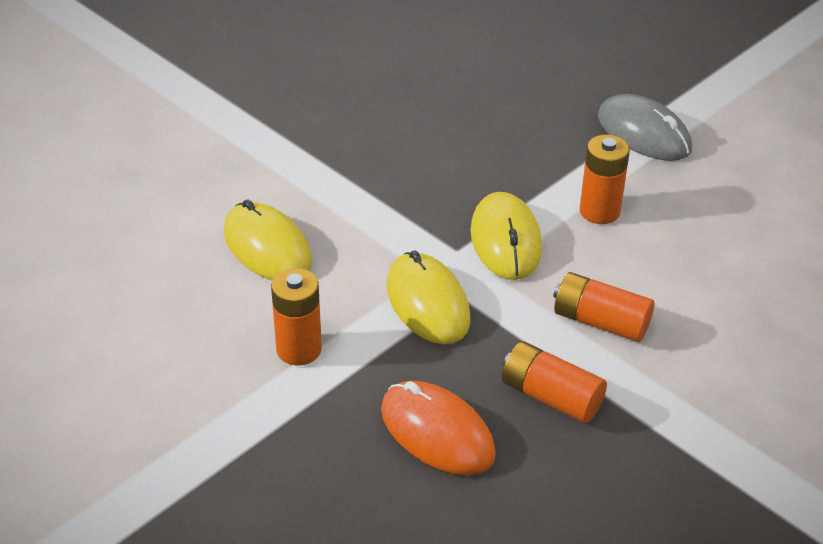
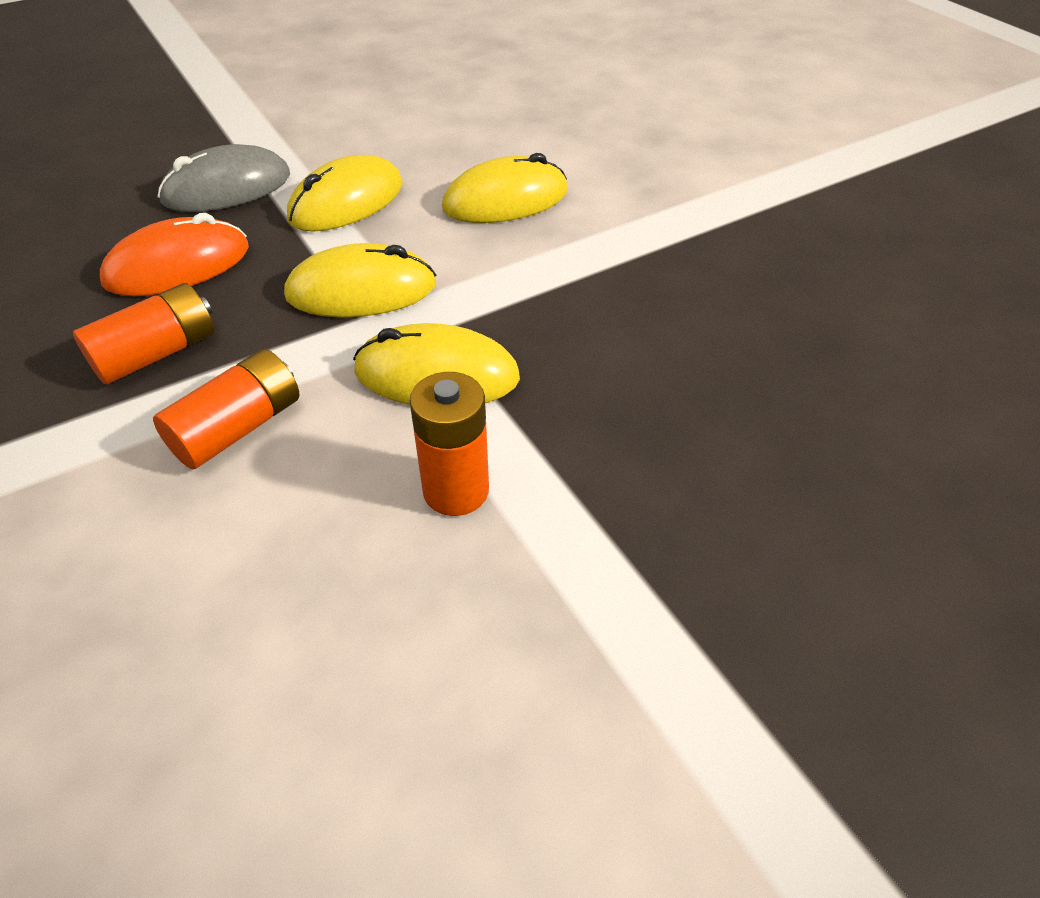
camera: 105 degrees right, 5 degrees up
(299, 349) = (346, 202): orange battery -> yellow mouse
(644, 133) = (648, 620): grey mouse -> grey mouse (227, 188)

